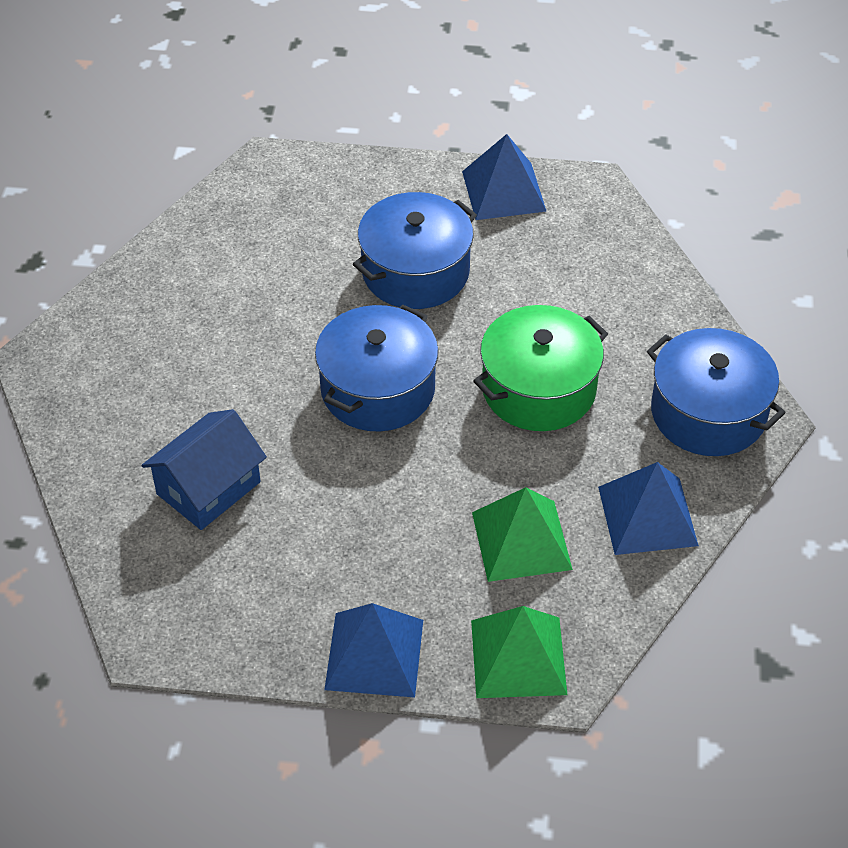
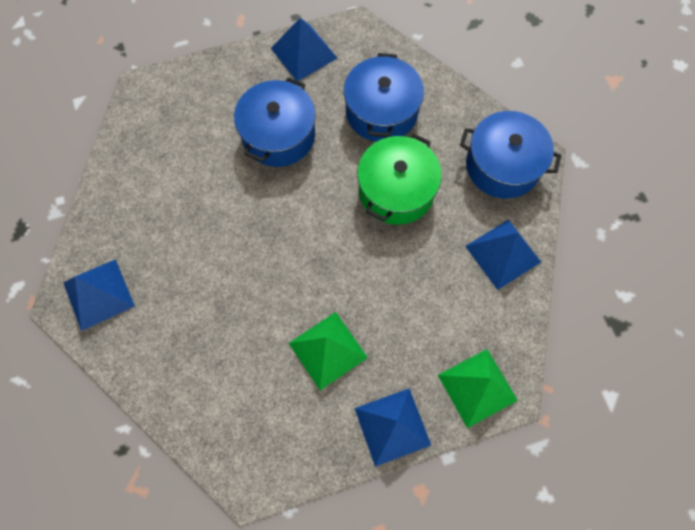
camera: 25 degrees left, 20 degrees up
(86, 363) = (98, 294): none -> blue pyramid
(208, 488) = (228, 353): blue house -> none
(378, 389) = (298, 233): blue pot -> blue pot (381, 111)
(521, 540) = (439, 304): green pyramid -> green pyramid (327, 350)

